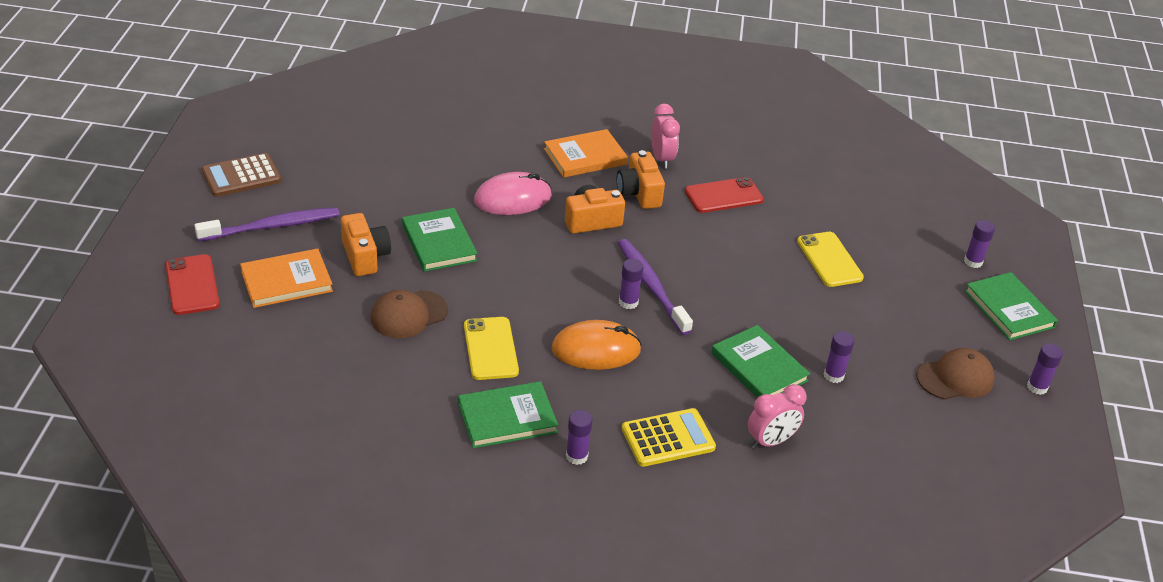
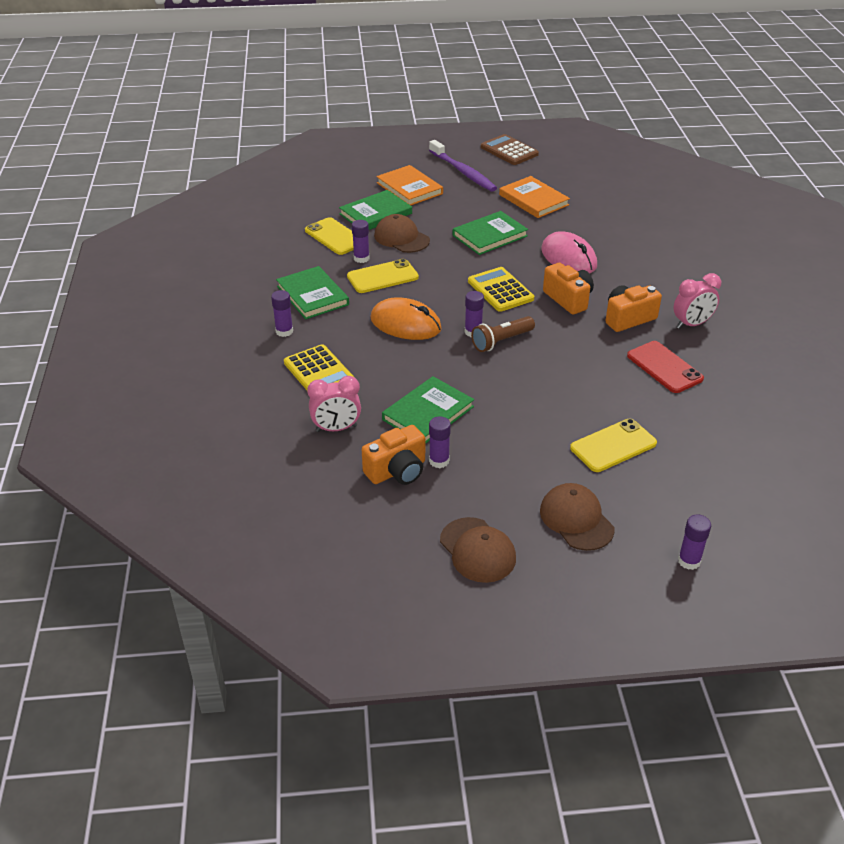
camera: 80 degrees right, 0 degrees up
(192, 285) = (387, 159): red phone -> none
(365, 256) = (454, 210): orange camera -> orange camera (397, 471)
(375, 373) = (335, 237): none -> yellow phone
(556, 263) = (500, 290): none -> yellow calculator
(585, 157) = (657, 283): orange book -> orange book (533, 200)
(596, 350) = (405, 324): orange mouse -> orange mouse turned 45 degrees counterclockwise
(651, 286) = (501, 341): purple toothbrush -> brown flashlight
(770, 441) = (336, 428): pink clock -> pink clock turned 60 degrees counterclockwise
(921, 308) = (576, 519): none -> brown cap
(1009, 309) = (620, 595): green book -> green book (376, 214)
(1037, 387) = (495, 621): purple glue stick -> purple glue stick (361, 258)

